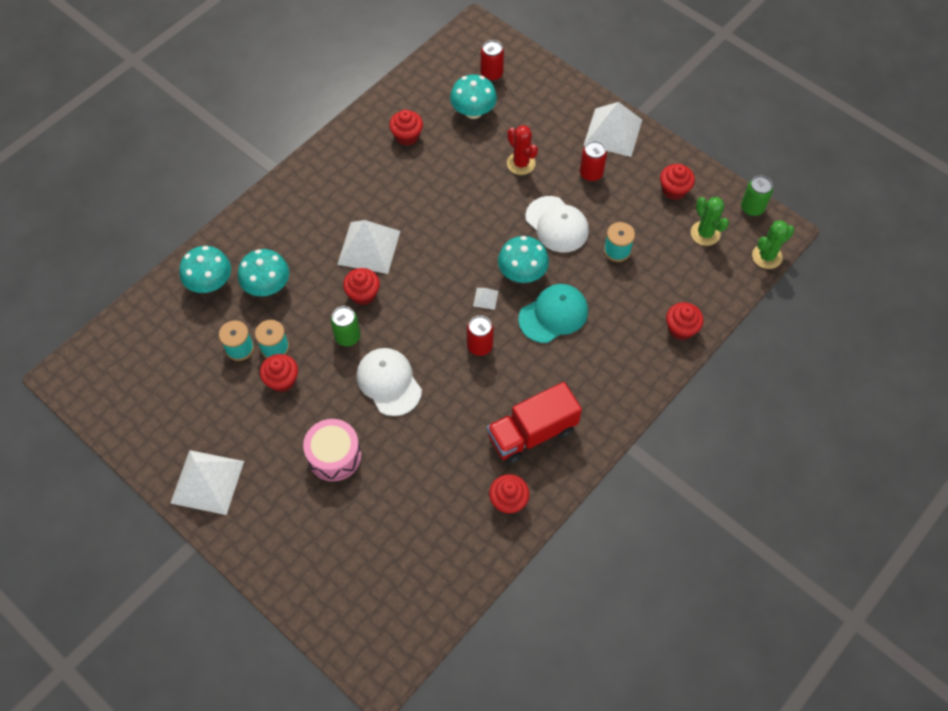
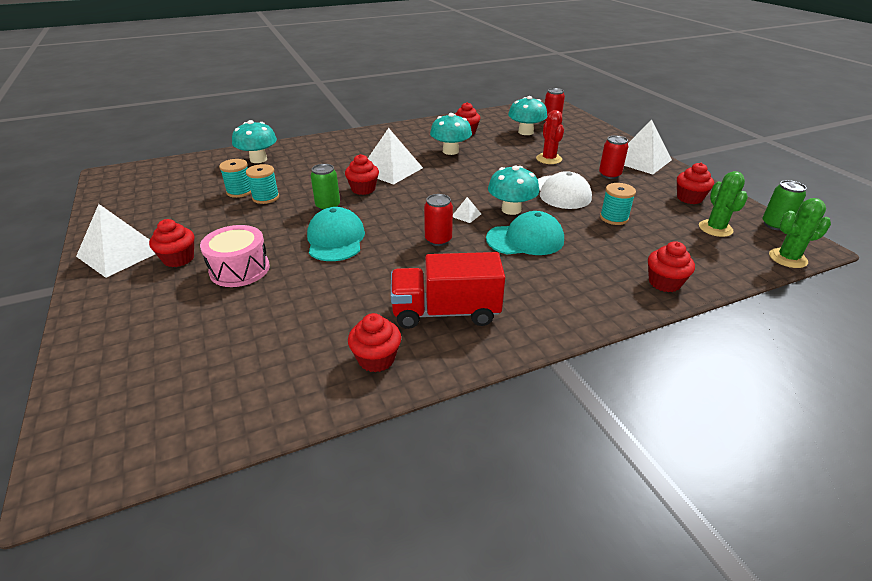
camera: 25 degrees right, 25 degrees down
(267, 286) = (296, 169): turquoise mushroom -> turquoise mushroom (450, 151)
(282, 380) = (250, 215): red cupcake -> red cupcake (179, 259)
(389, 382) = (335, 239): white cap -> turquoise cap

